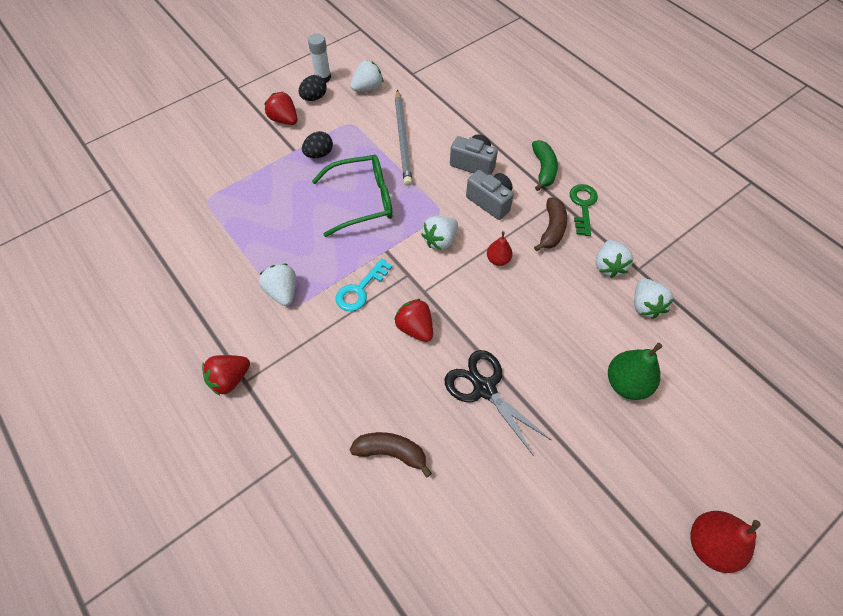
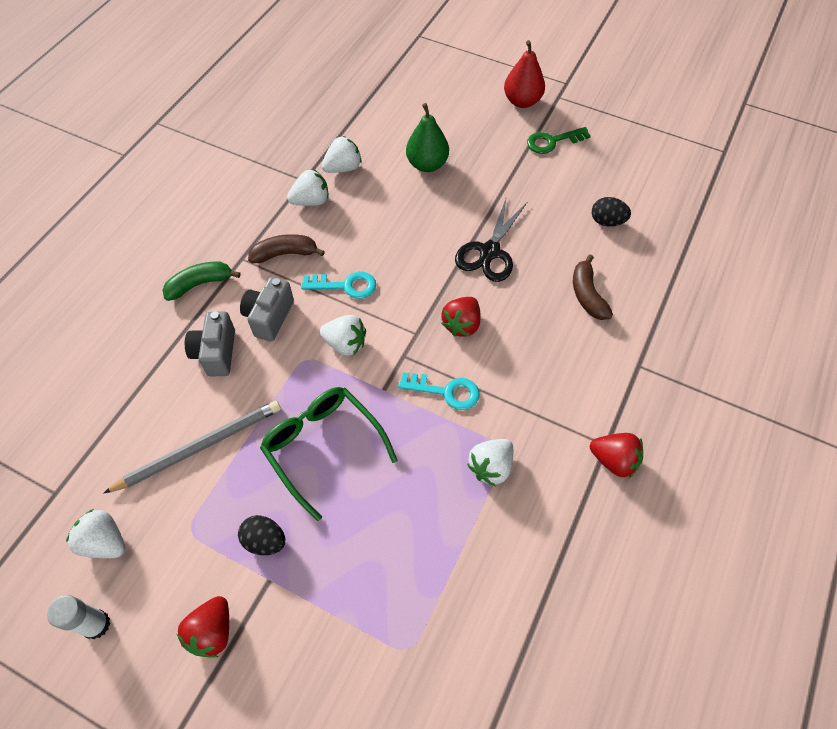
camera: 115 degrees left, 0 degrees up
(314, 98) = (148, 612): black egg -> black egg (607, 221)
(498, 259) = (345, 285): red pear -> turquoise key
(583, 206) = (241, 237): green key -> green key (552, 141)

